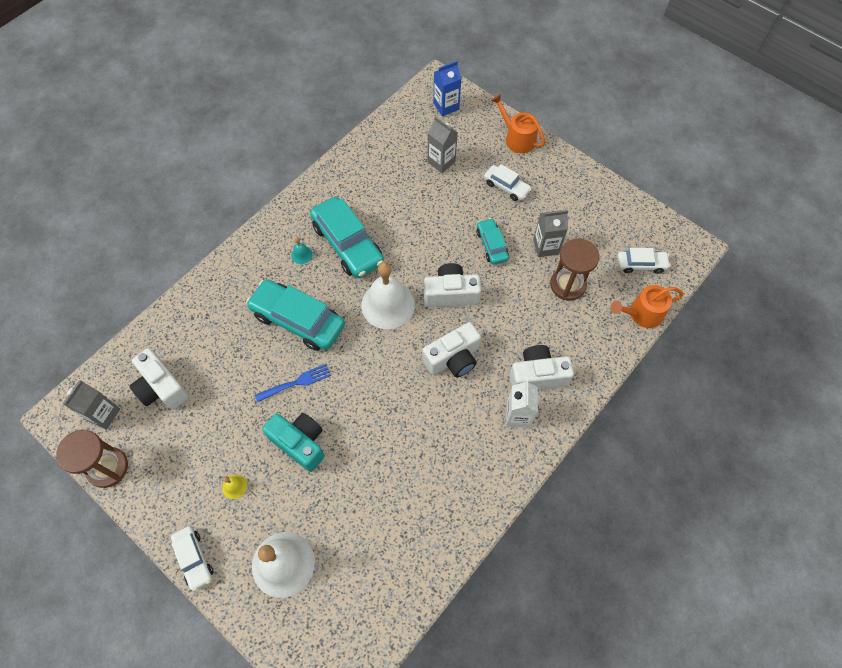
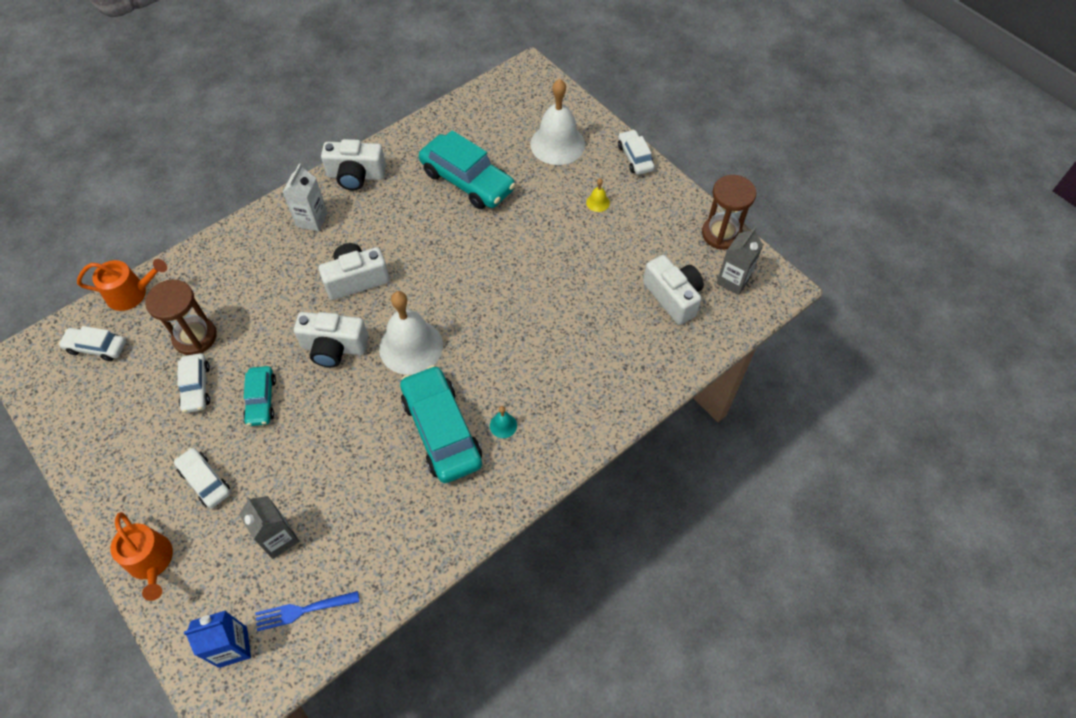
camera: 170 degrees left, 5 degrees down
(296, 383) = (528, 281): blue fork -> blue fork (303, 610)
(298, 320) = (518, 345): turquoise car -> turquoise car (467, 181)
(300, 443) = (532, 227): turquoise camera -> none
(537, 375) = (276, 251): white camera -> white camera (356, 175)
(545, 247) = (196, 387): grey carton -> white car

